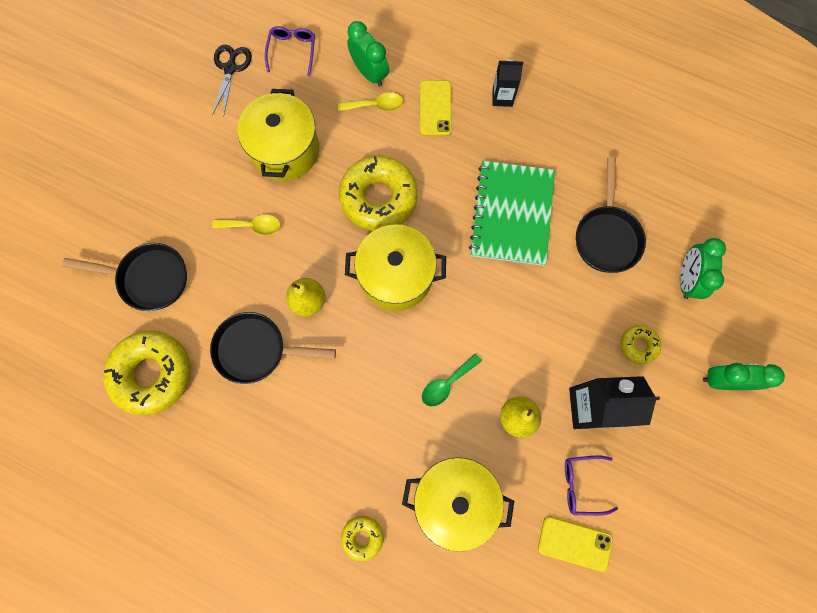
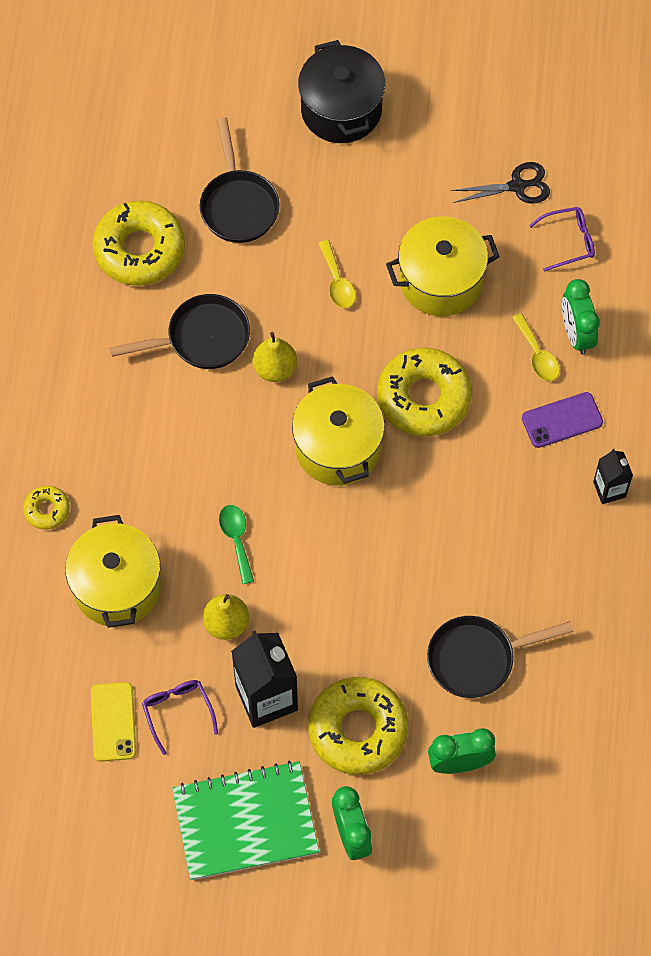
camera: 70 degrees right, 10 degrees down
(102, 169) = (341, 110): none -> black pot
(257, 350) = (202, 338): black pan -> black pan turned 90 degrees clockwise
(370, 73) = (576, 334): green clock -> green clock turned 135 degrees clockwise
(435, 108) = (562, 420): yellow phone -> purple phone
(447, 383) = (236, 539): green spoon -> green spoon turned 45 degrees clockwise
(512, 214) = (462, 546): green notebook -> green notebook (245, 821)
(638, 345) = (357, 730): yellow donut -> yellow donut, size x2.08

